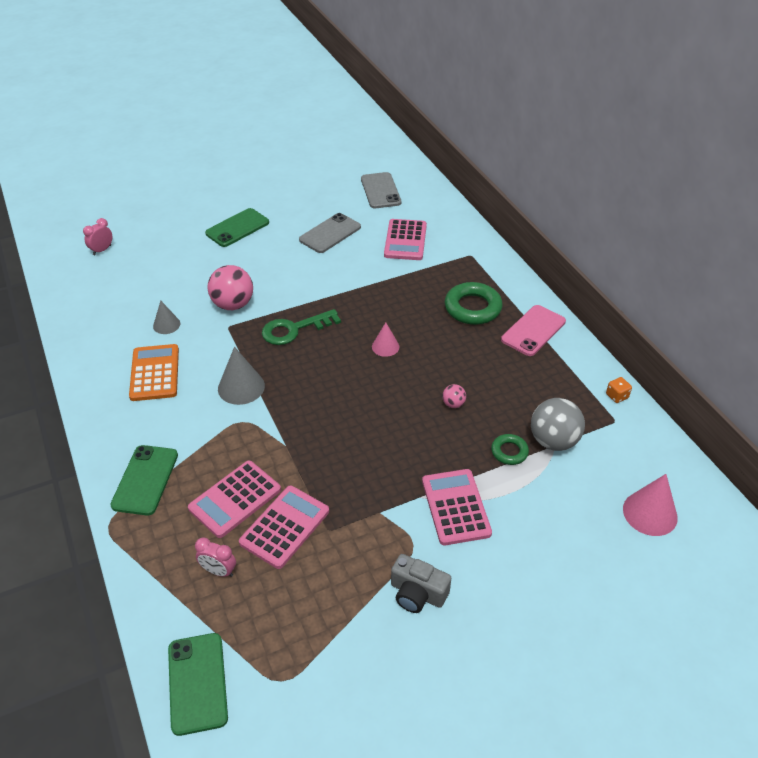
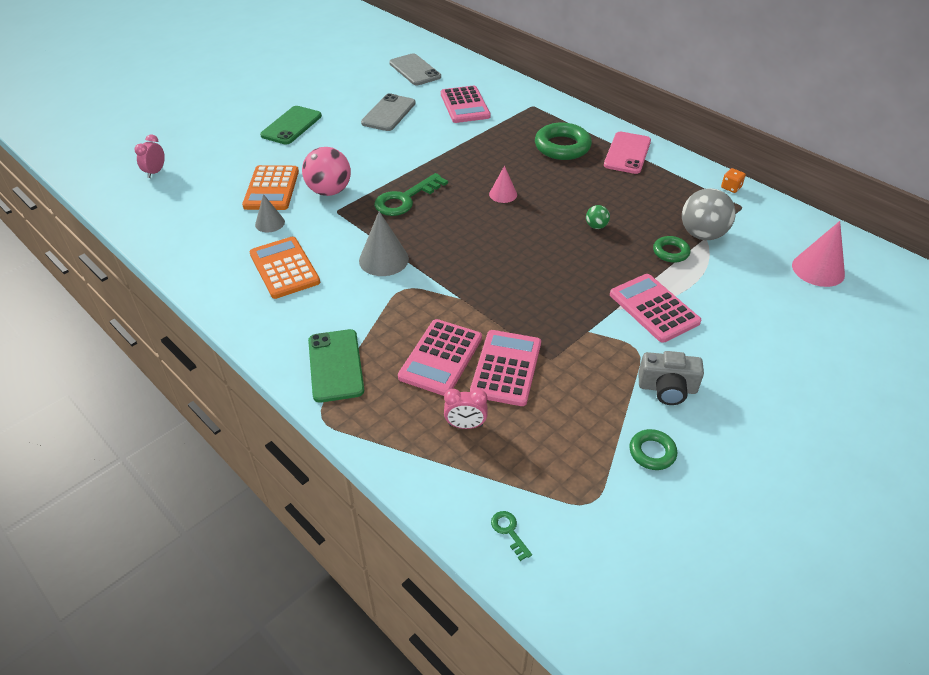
camera: 20 degrees left, 0 degrees up
(186, 290) = (271, 189): none -> orange calculator
(197, 683) = (509, 531): green phone -> green key
(364, 652) = (652, 452): none -> green ring
(453, 404) = (596, 226): pink ball -> green ball

